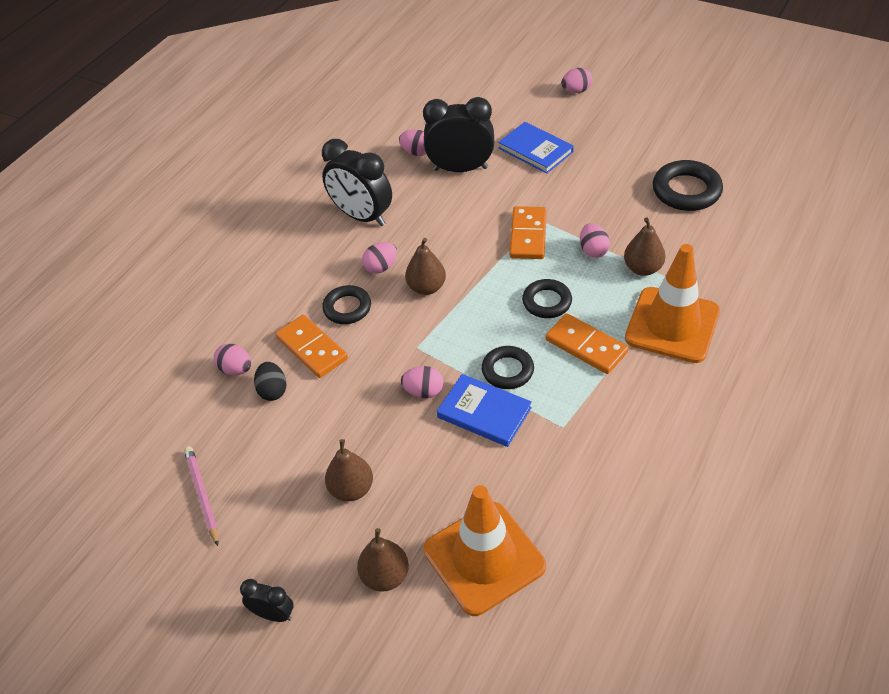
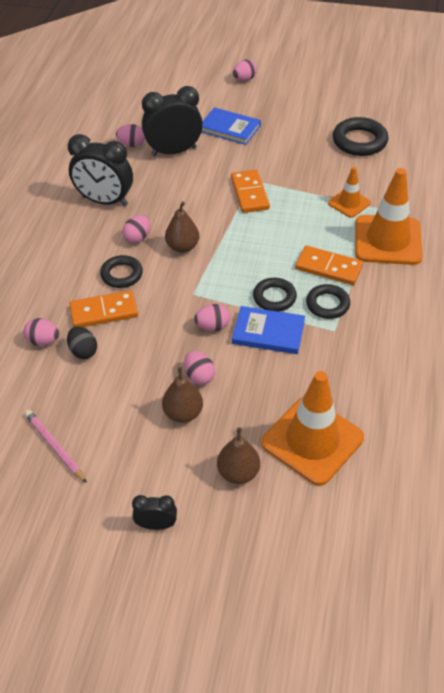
camera: 20 degrees left, 0 degrees up
(311, 348) = (104, 312): orange domino -> orange domino turned 45 degrees counterclockwise
(547, 302) = (285, 240): black ring -> black ring (327, 304)
(593, 250) = (305, 196): pink egg -> pink egg (199, 376)
(642, 268) = (349, 203): brown pear -> orange traffic cone

